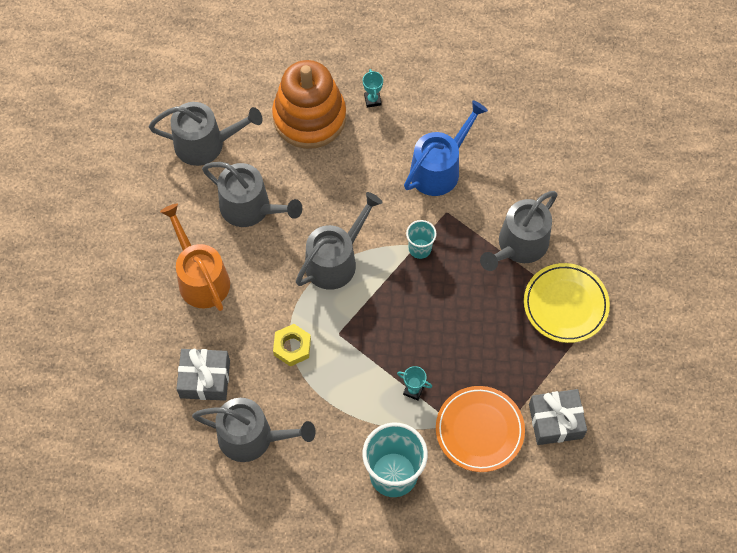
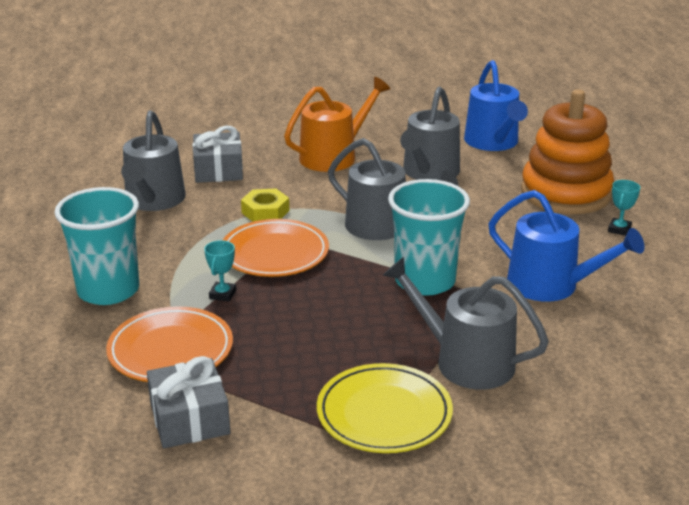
camera: 80 degrees right, 35 degrees down
(205, 144) = (493, 142): grey watering can -> blue watering can
(361, 347) = (274, 253): none -> orange plate
(372, 100) = (619, 229): turquoise trophy -> turquoise trophy turned 45 degrees counterclockwise
(420, 248) = (425, 281): turquoise cup -> turquoise cup, size x1.95

